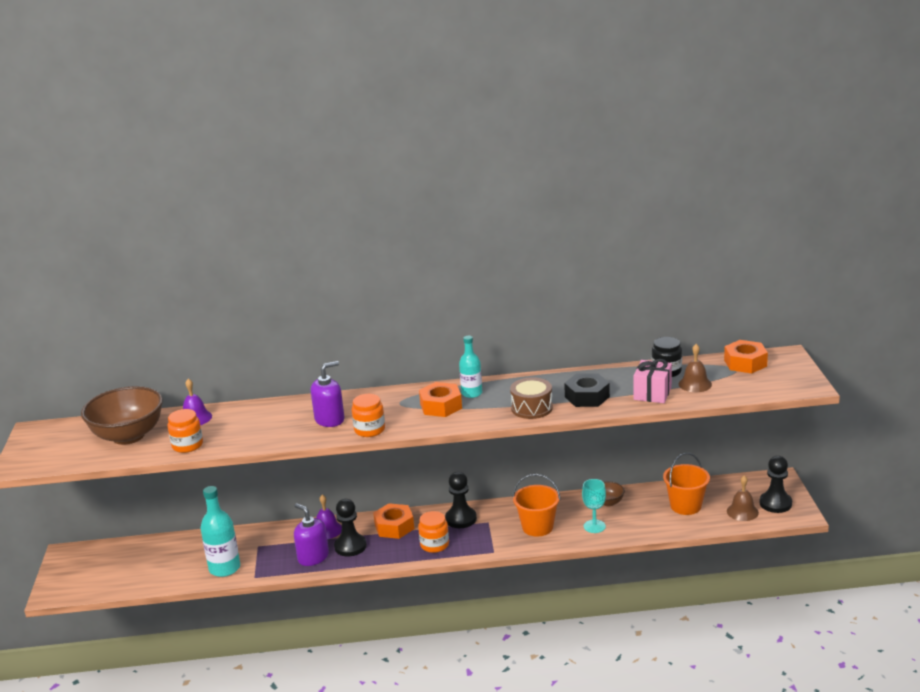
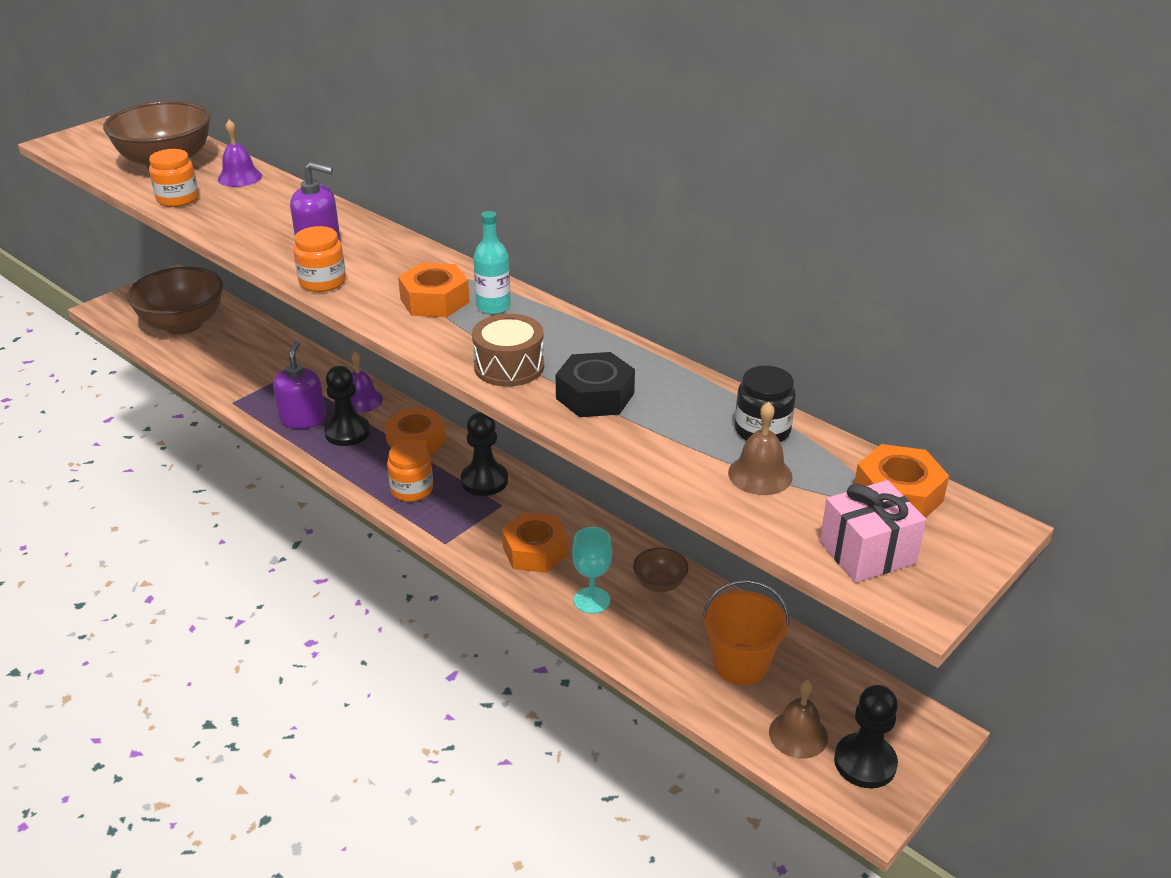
camera: 45 degrees right, 10 degrees up
(132, 567) = (183, 324): none -> brown bowl
(224, 568) = (230, 376): turquoise bottle -> none
(537, 527) = (535, 551): orange bucket -> orange nut
(652, 393) = (678, 447): pink gift -> pink gift (867, 552)

